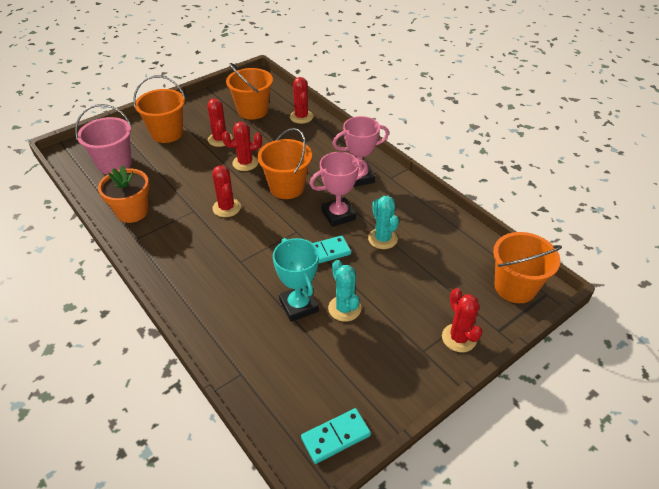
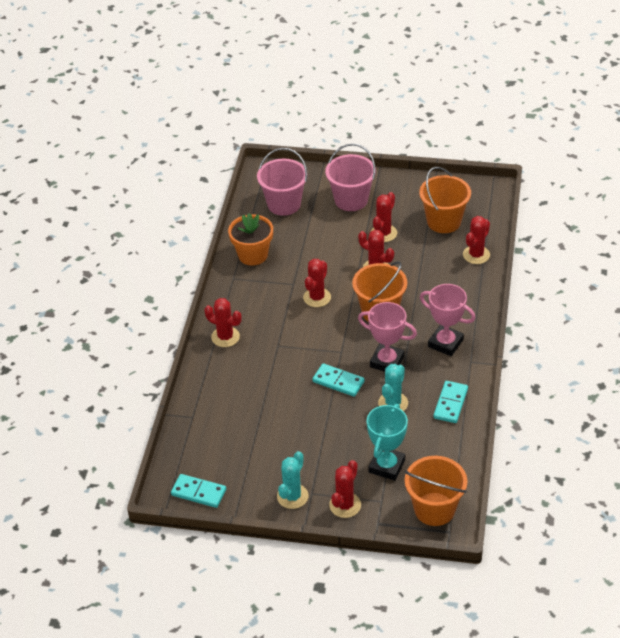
camera: 50 degrees right, 0 degrees up
(167, 133) = (351, 200): orange bucket -> pink bucket
(186, 286) = (225, 337): none -> red cactus
(299, 306) = (275, 404): turquoise trophy -> turquoise trophy (387, 466)
(344, 308) = (300, 428): turquoise cactus -> turquoise cactus (292, 496)
(418, 211) = (450, 403): none -> turquoise domino

